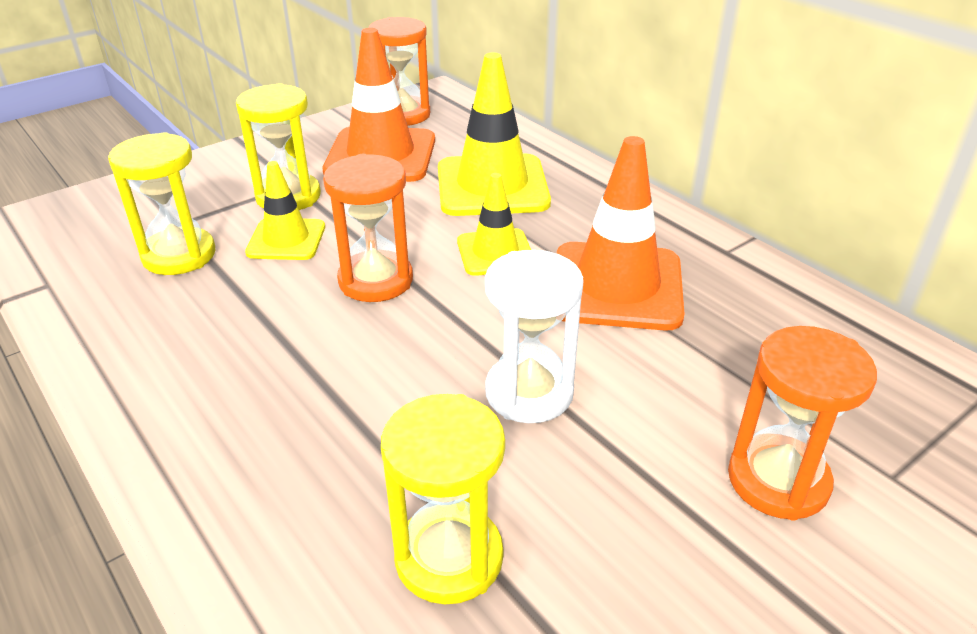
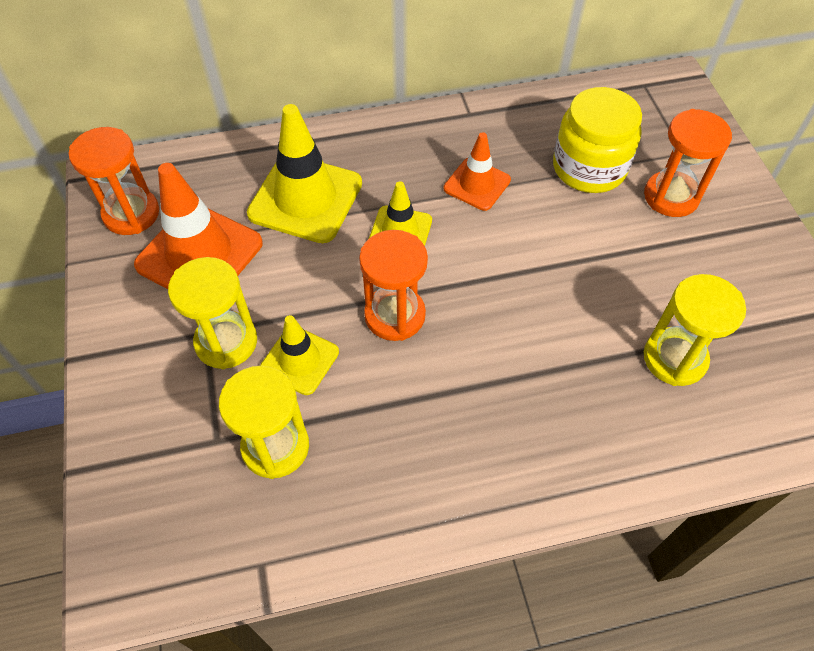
camera: 65 degrees left, 20 degrees up
(529, 393) = (560, 272): white hourglass -> none
(616, 286) = (477, 184): orange traffic cone -> orange traffic cone, size x0.58
(744, 375) = (589, 168): none -> yellow jar

